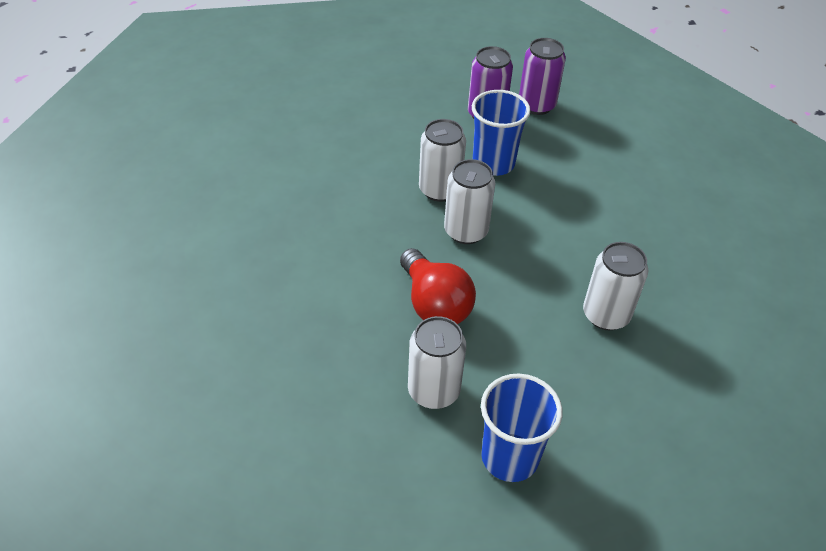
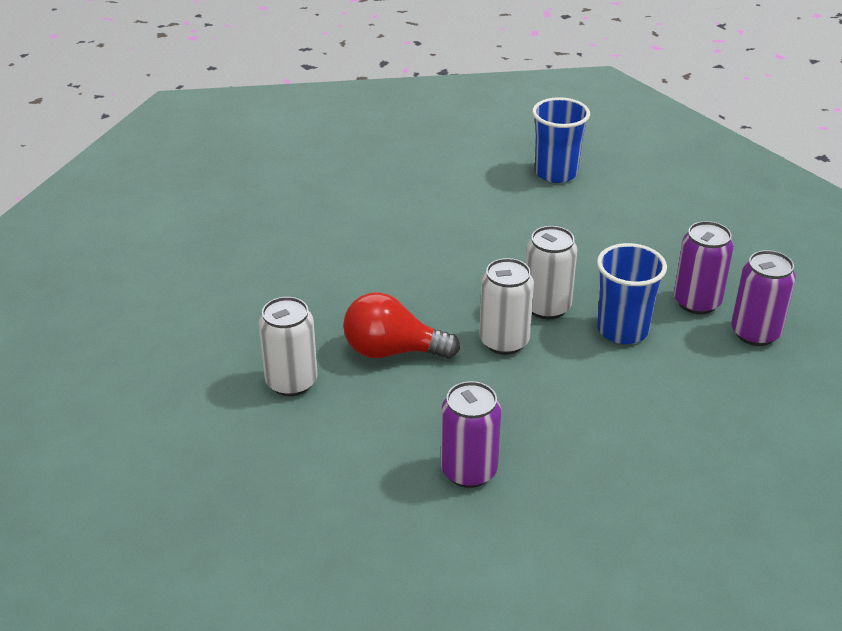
camera: 65 degrees right, 10 degrees down
(434, 304) = (392, 351): red light bulb -> red light bulb turned 60 degrees clockwise
(509, 457) = (248, 450): blue cup -> blue cup (556, 173)
(606, 315) = (469, 471): white can -> purple can

